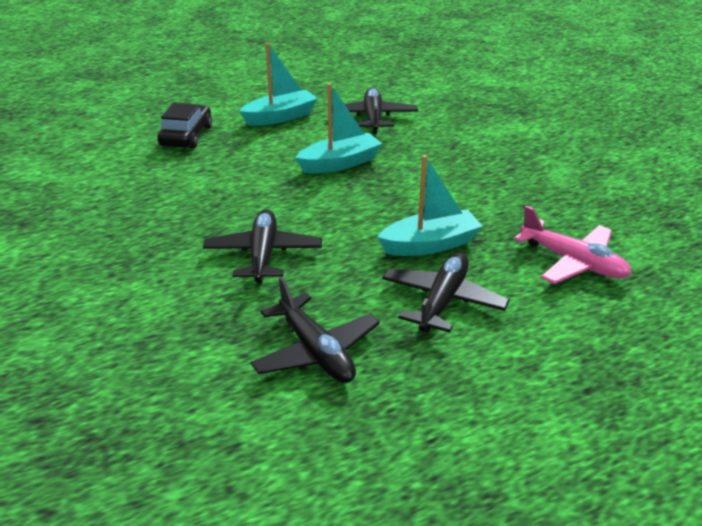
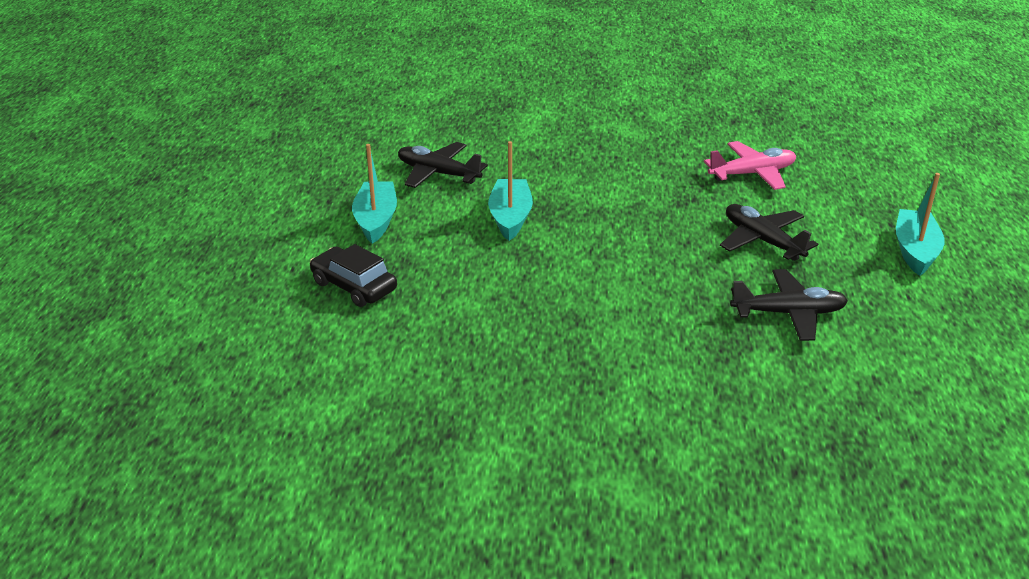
camera: 60 degrees left, 0 degrees up
(263, 255) = (635, 301): black plane -> none
(430, 245) = (683, 220): turquoise boat -> turquoise boat (915, 251)

